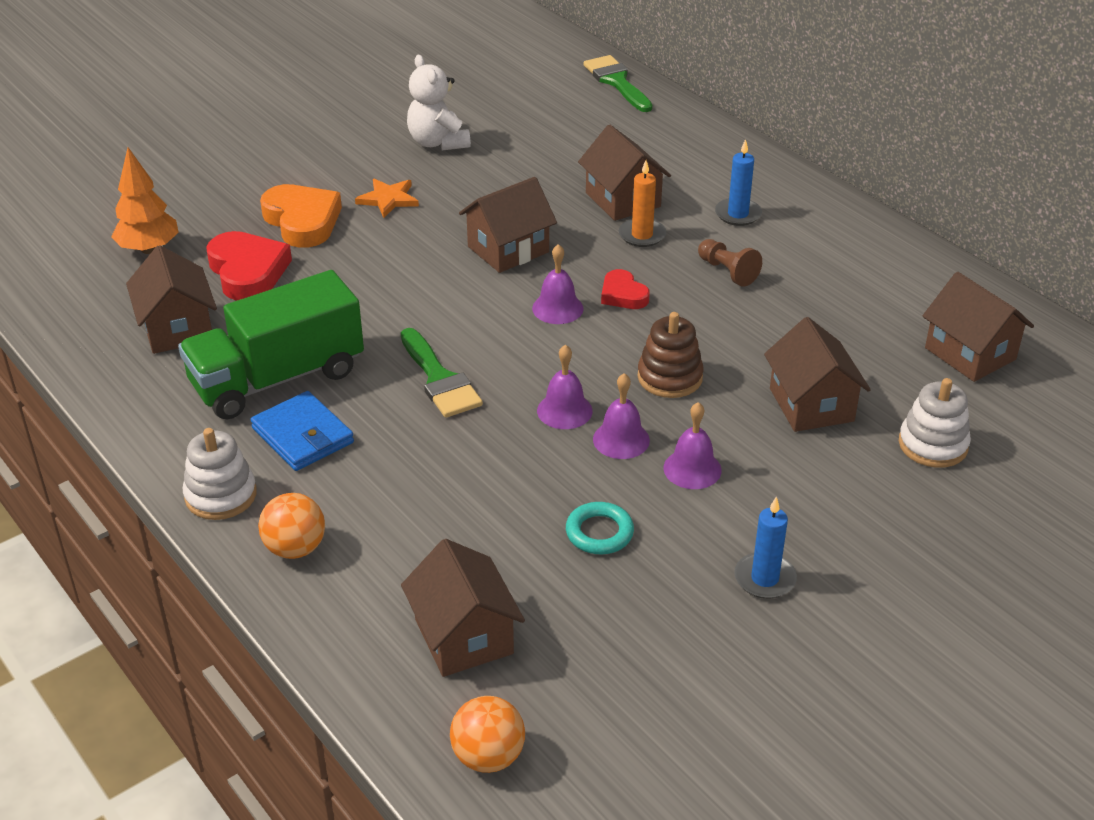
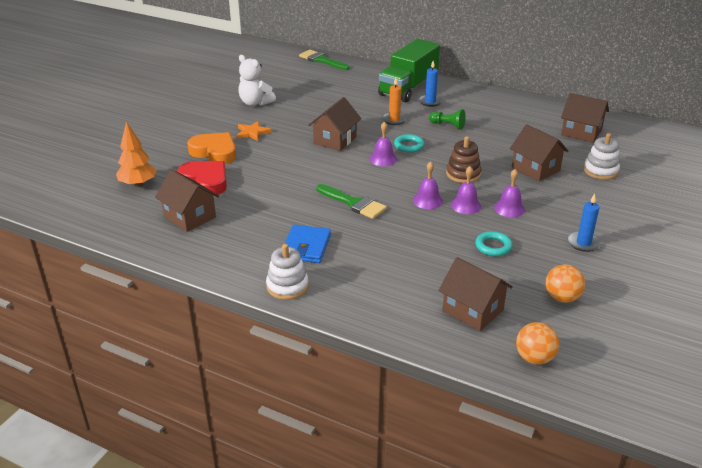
camera: 25 degrees left, 5 degrees down
(277, 378) = (268, 225): green truck -> green truck (408, 88)
(295, 548) = (350, 298): orange ball -> orange ball (562, 298)
(303, 435) = (306, 247): blue wallet -> blue wallet turned 75 degrees clockwise
(623, 200) = (371, 107): brown house -> none
(623, 295) = (409, 146): red heart -> turquoise ring
(727, 272) = (448, 125): brown pawn -> green pawn

